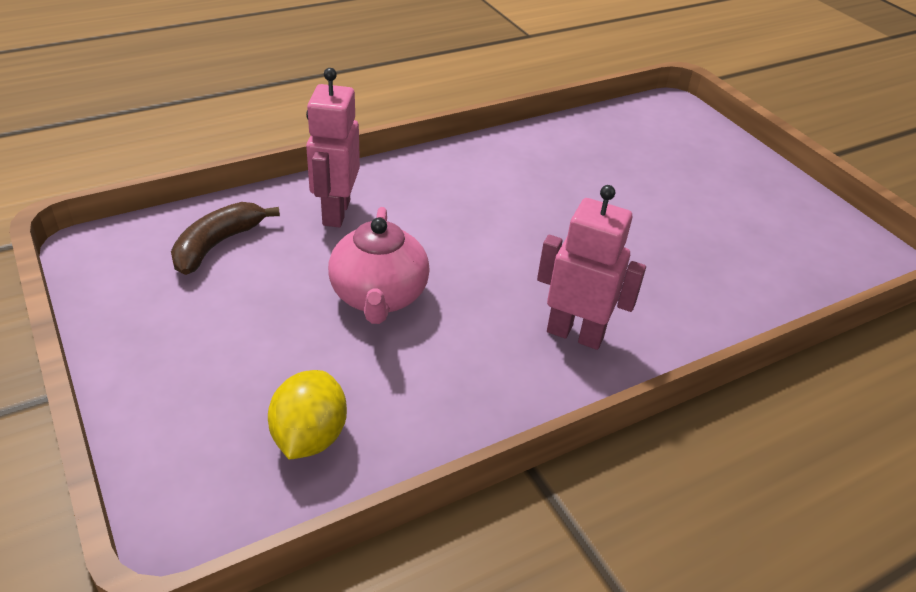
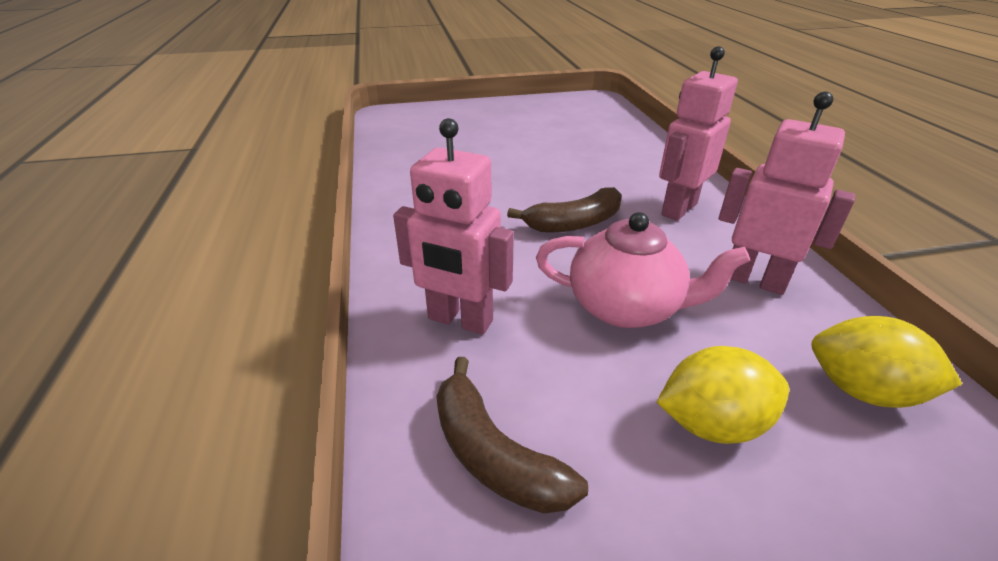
camera: 70 degrees left, 5 degrees down
(257, 341) = (712, 423): none -> yellow lemon
(453, 385) = (754, 280): none -> pink robot
(503, 258) = (574, 223): none -> brown banana

